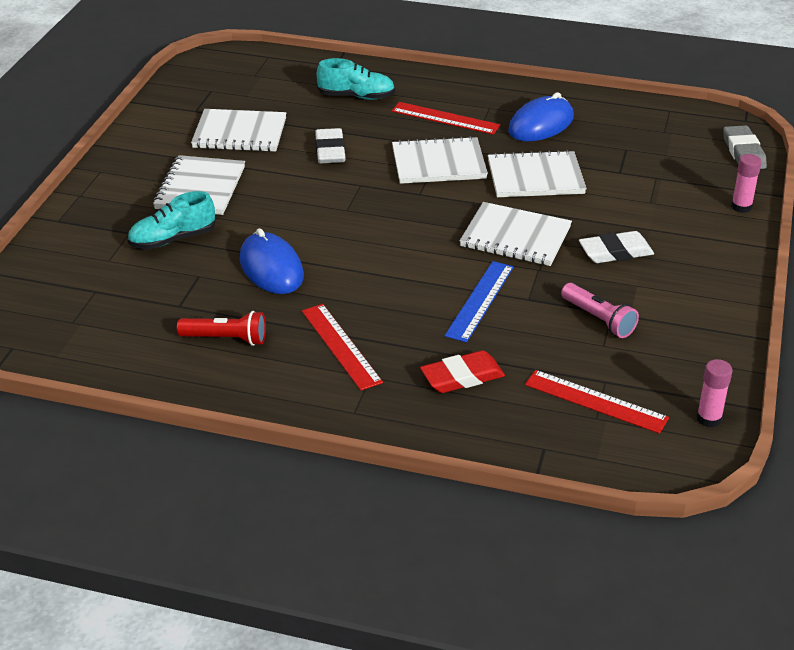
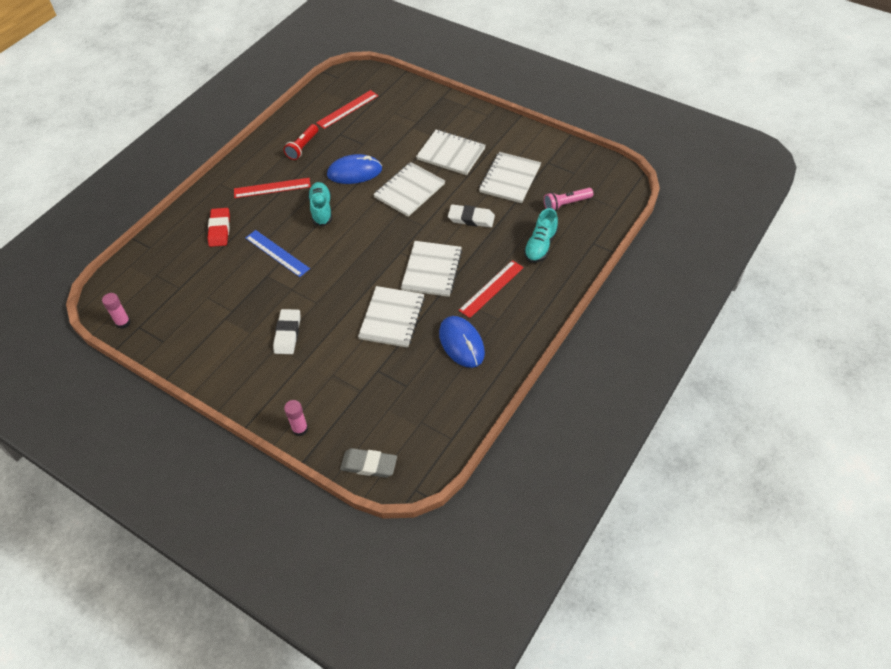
camera: 110 degrees right, 15 degrees up
(173, 239) = (402, 137): turquoise shoe -> turquoise shoe (321, 209)
(515, 237) = (329, 287): white notebook -> white notebook (409, 191)
(595, 401) = (167, 278): red ruler -> red ruler (347, 109)
(598, 319) = (230, 302): pink flashlight -> pink flashlight (566, 204)

